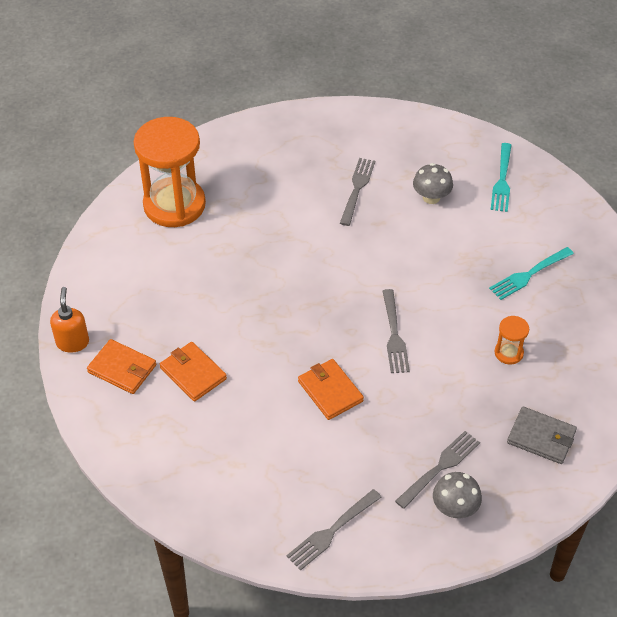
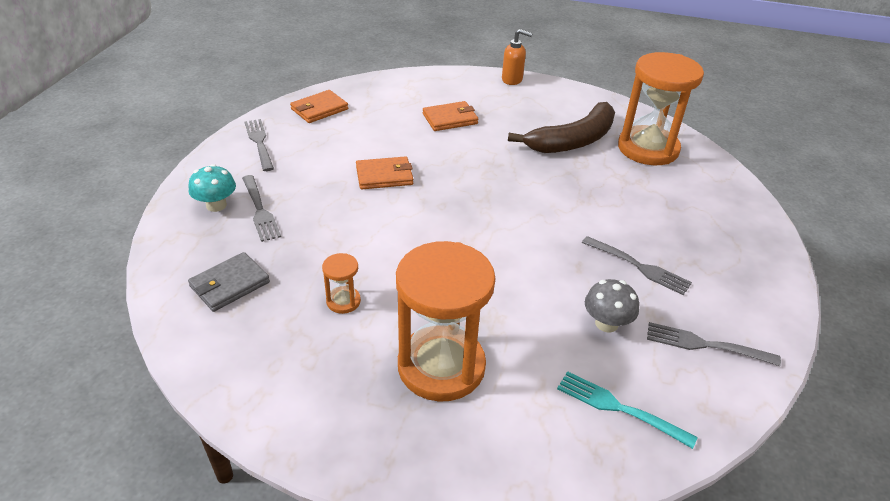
camera: 110 degrees right, 10 degrees down
(122, 369) = (474, 93): orange wallet -> orange wallet (319, 109)
(187, 261) = (573, 140): none -> brown banana
(394, 334) = (421, 230): grey fork -> grey fork (706, 345)
(455, 508) = (216, 205): grey mushroom -> turquoise mushroom
(529, 274) = (441, 366): turquoise fork -> orange hourglass

